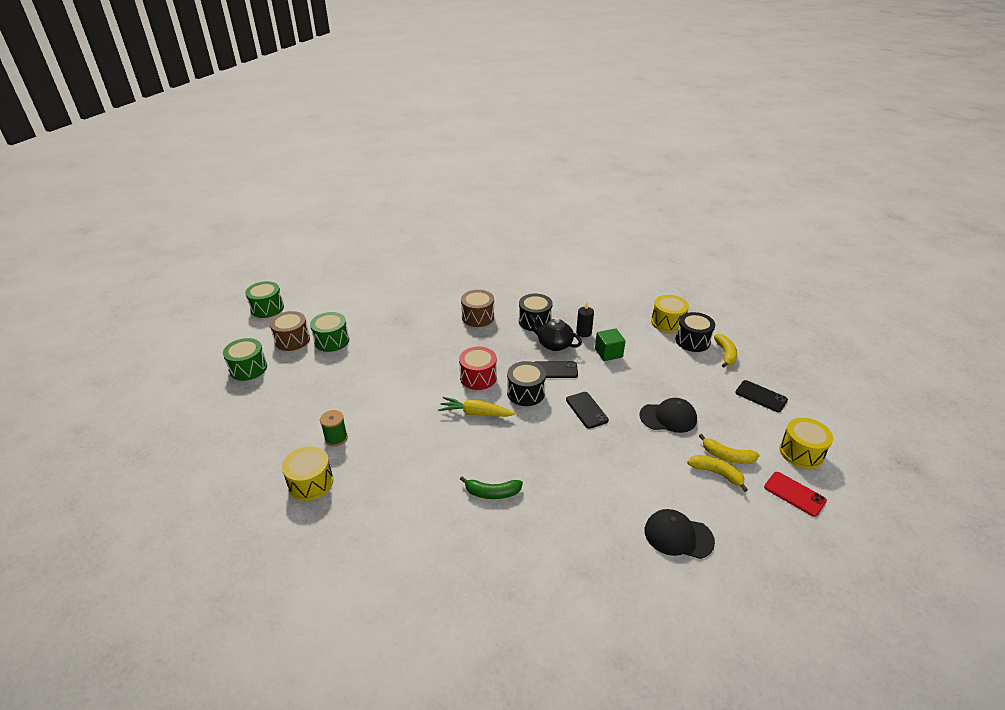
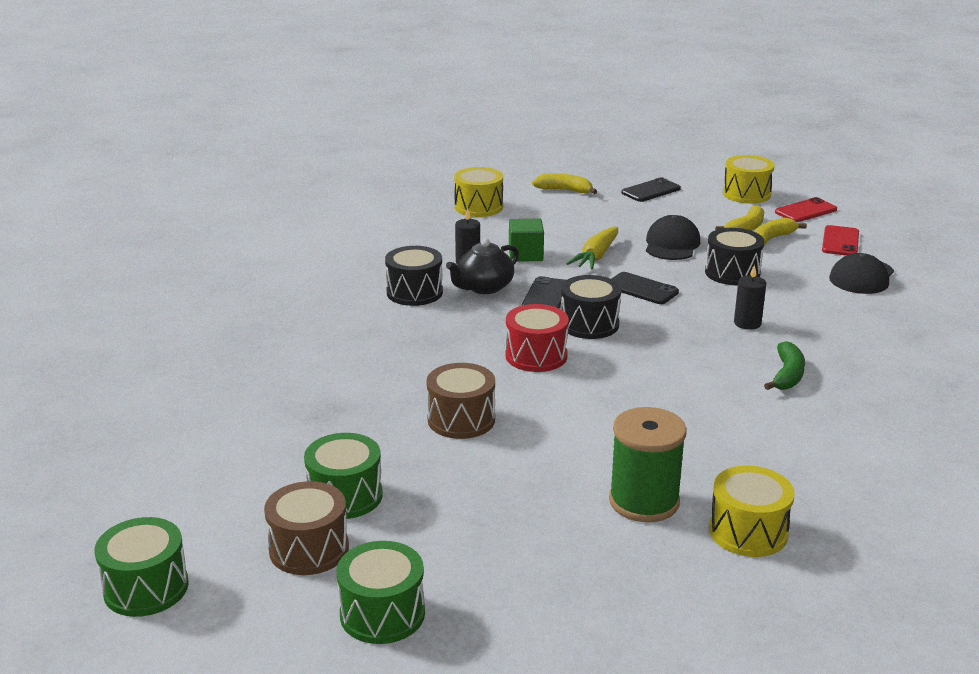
camera: 75 degrees left, 10 degrees down
(336, 438) = (644, 501): green spool -> green spool, size x1.70
(475, 413) = (621, 368): yellow carrot -> yellow carrot (596, 256)
(478, 317) = (369, 337): brown drum -> brown drum (461, 420)
(560, 467) = (747, 323): none -> black candle
(586, 410) = (641, 289): black phone -> black phone turned 45 degrees clockwise
(692, 341) = (528, 201): black drum -> black drum (732, 273)
(742, 520) = (840, 241): none -> red phone

